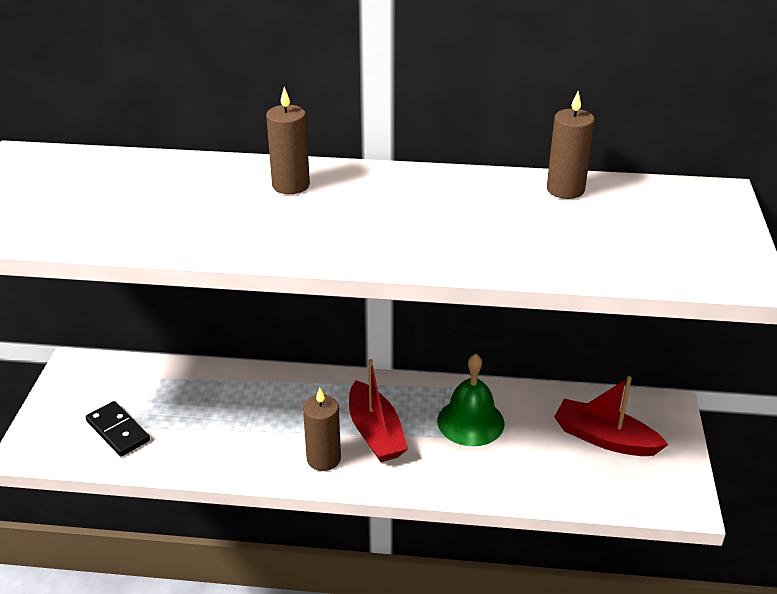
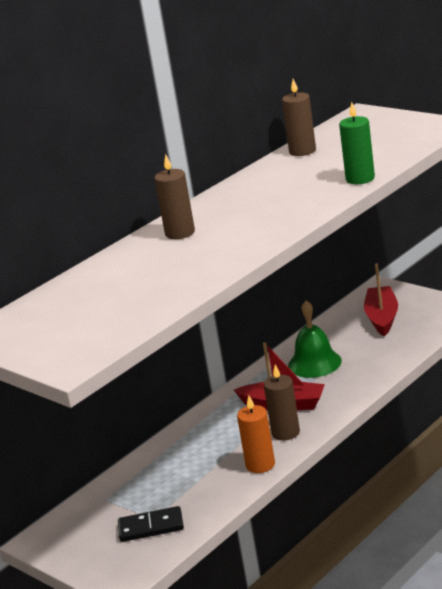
camera: 50 degrees left, 10 degrees down
(255, 465) = (260, 465): none -> orange candle
(515, 264) = (360, 179): none -> green candle
(604, 438) = (382, 318): red boat -> red boat turned 120 degrees clockwise

